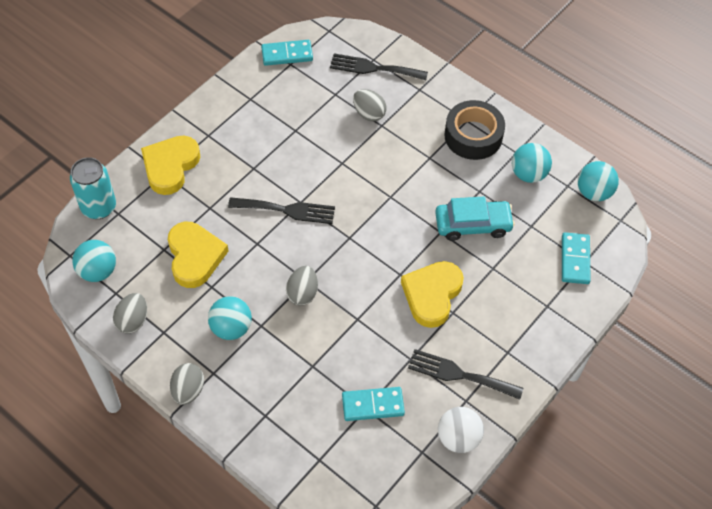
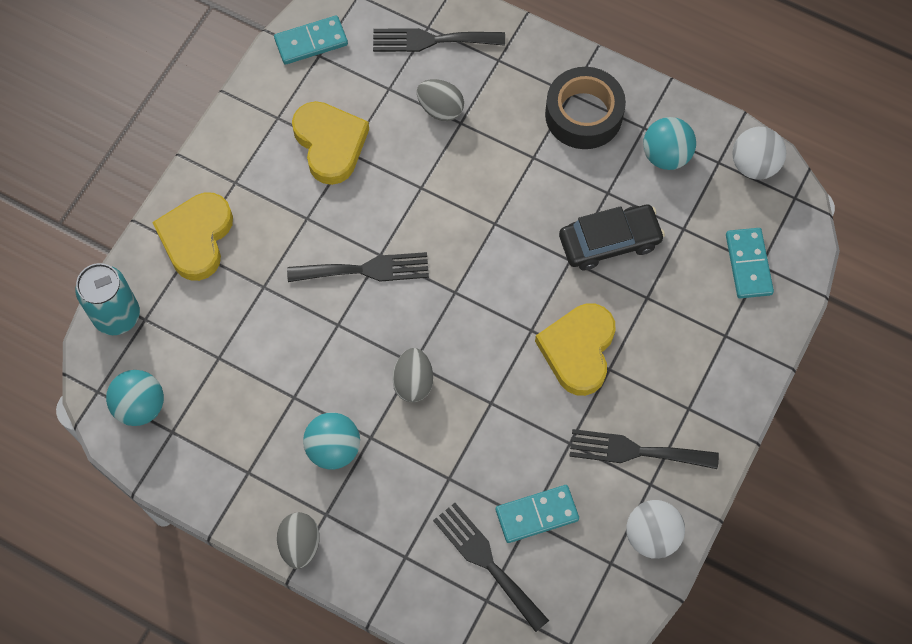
camera: 10 degrees left, 10 degrees up
(133, 320) = (204, 465): grey egg -> none
(195, 256) = (261, 360): yellow heart -> yellow heart (330, 144)
(326, 431) = (487, 562): none -> black fork
(473, 224) = (609, 241): turquoise car -> black car
(593, 192) = (754, 165): turquoise ball -> white ball

